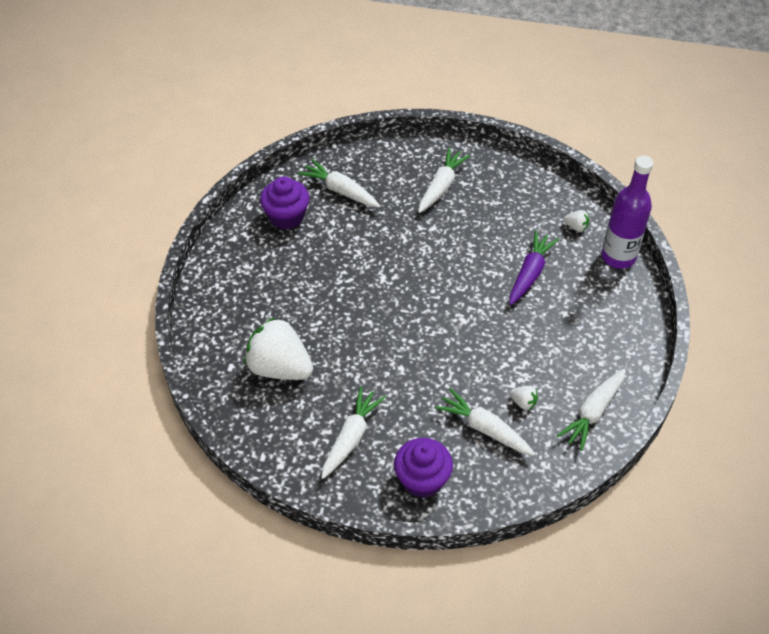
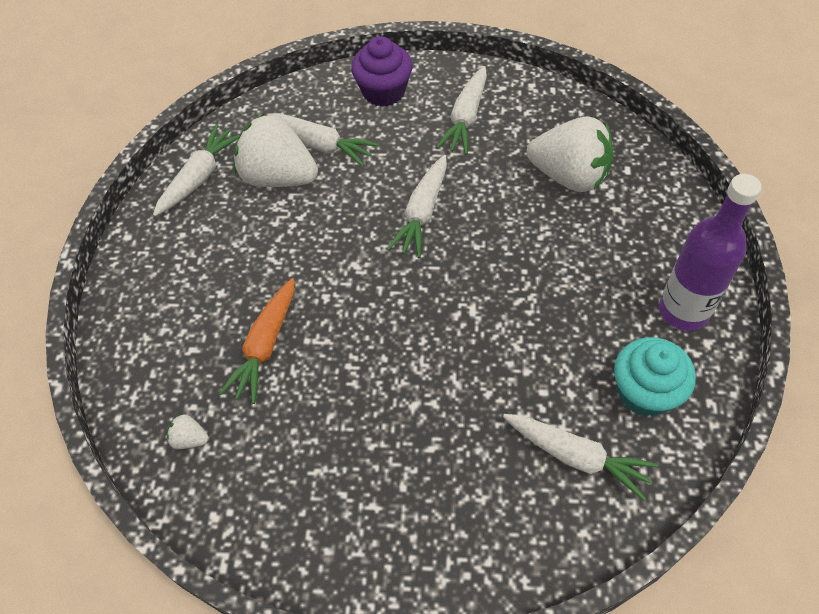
camera: 175 degrees right, 5 degrees up
(286, 216) = (645, 392): purple cupcake -> turquoise cupcake
(441, 186) = (411, 492): white carrot -> white carrot (422, 213)
(523, 402) = (278, 177): white strawberry -> white strawberry, size x2.48
(530, 273) = (265, 346): purple carrot -> orange carrot
(618, 257) = (132, 393): purple bottle -> purple bottle (683, 311)

